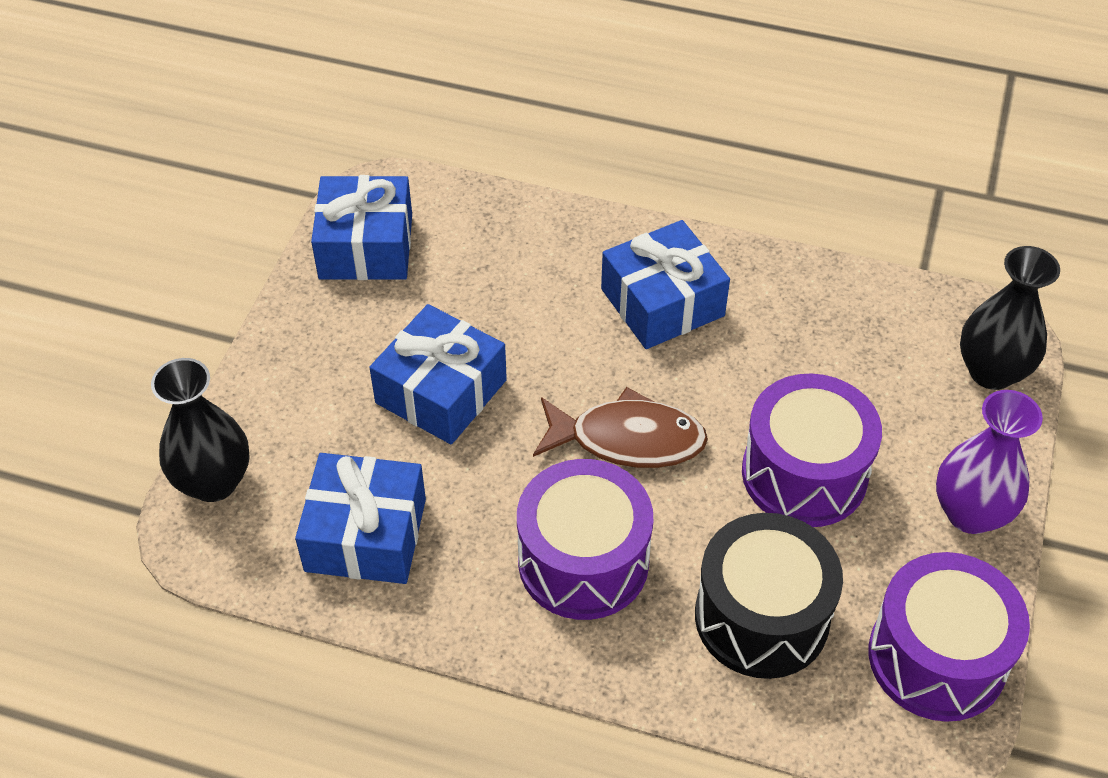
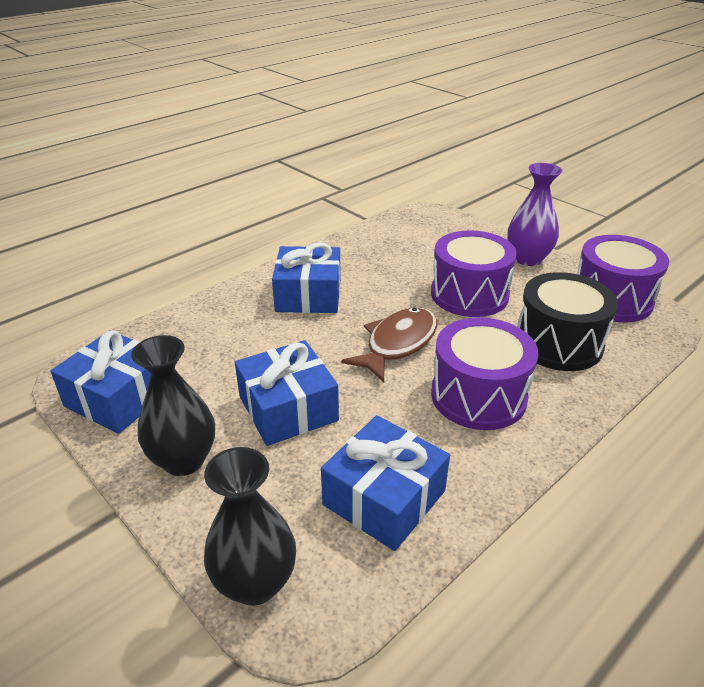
camera: 60 degrees left, 15 degrees down
(991, 371) = (447, 224): black vase -> black vase (184, 460)

